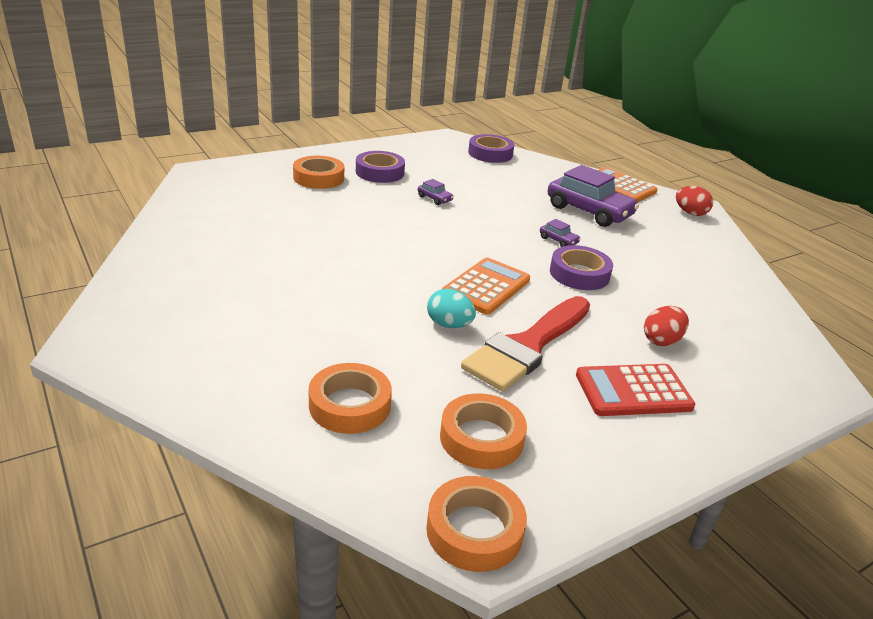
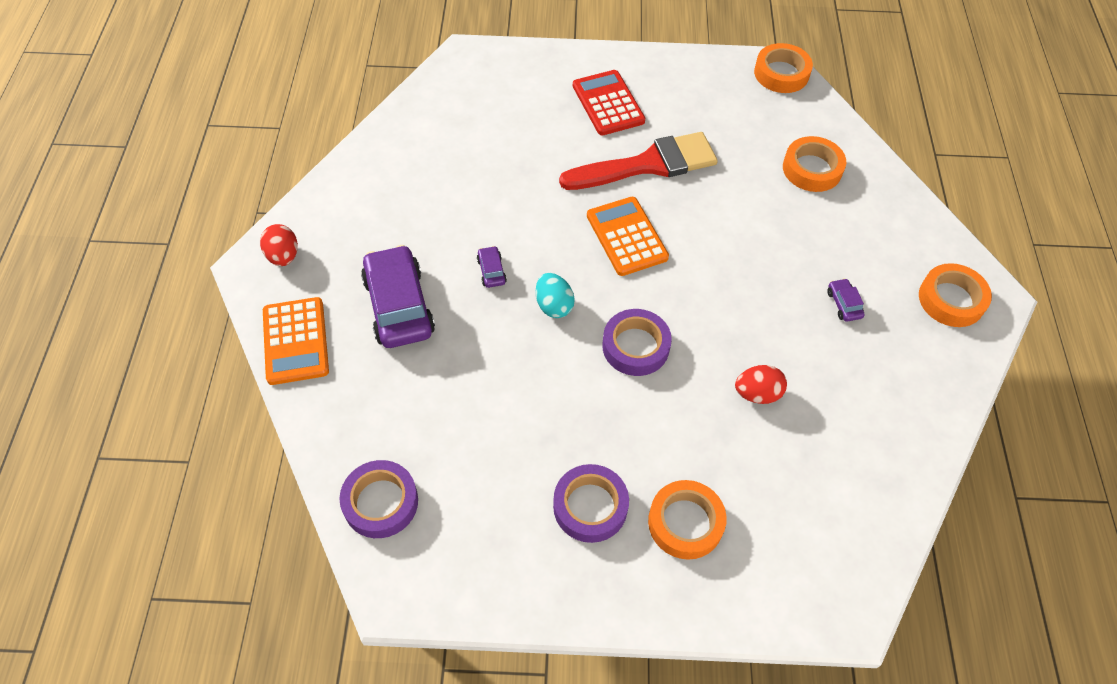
camera: 145 degrees left, 25 degrees up
(434, 199) = (563, 406): purple car -> purple car (843, 304)
(449, 325) = (693, 208): turquoise egg -> turquoise egg (554, 305)
(481, 438) = (739, 115): orange tape -> orange tape (951, 300)
(486, 287) = (627, 237): orange calculator -> orange calculator turned 90 degrees clockwise
(579, 274) = (523, 218): purple tape -> purple tape (635, 346)
(633, 391) = (608, 103): red calculator -> red calculator turned 135 degrees counterclockwise
(661, 341) = (537, 128): red egg -> red egg (757, 394)

